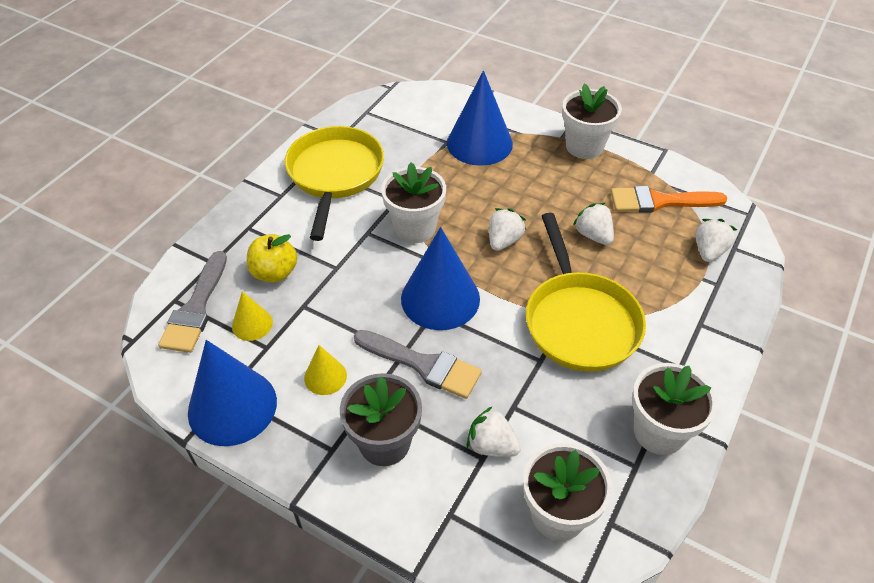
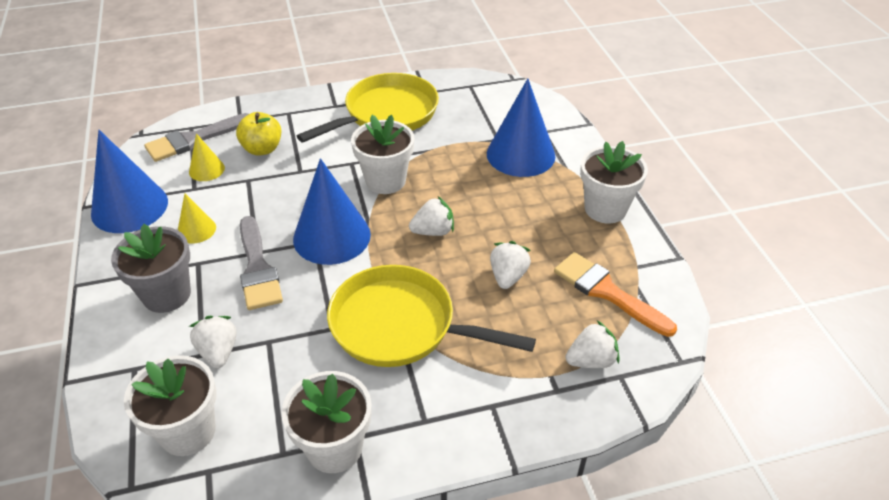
camera: 45 degrees right, 5 degrees down
(579, 321) = (400, 325): yellow pan -> yellow pan turned 75 degrees clockwise

